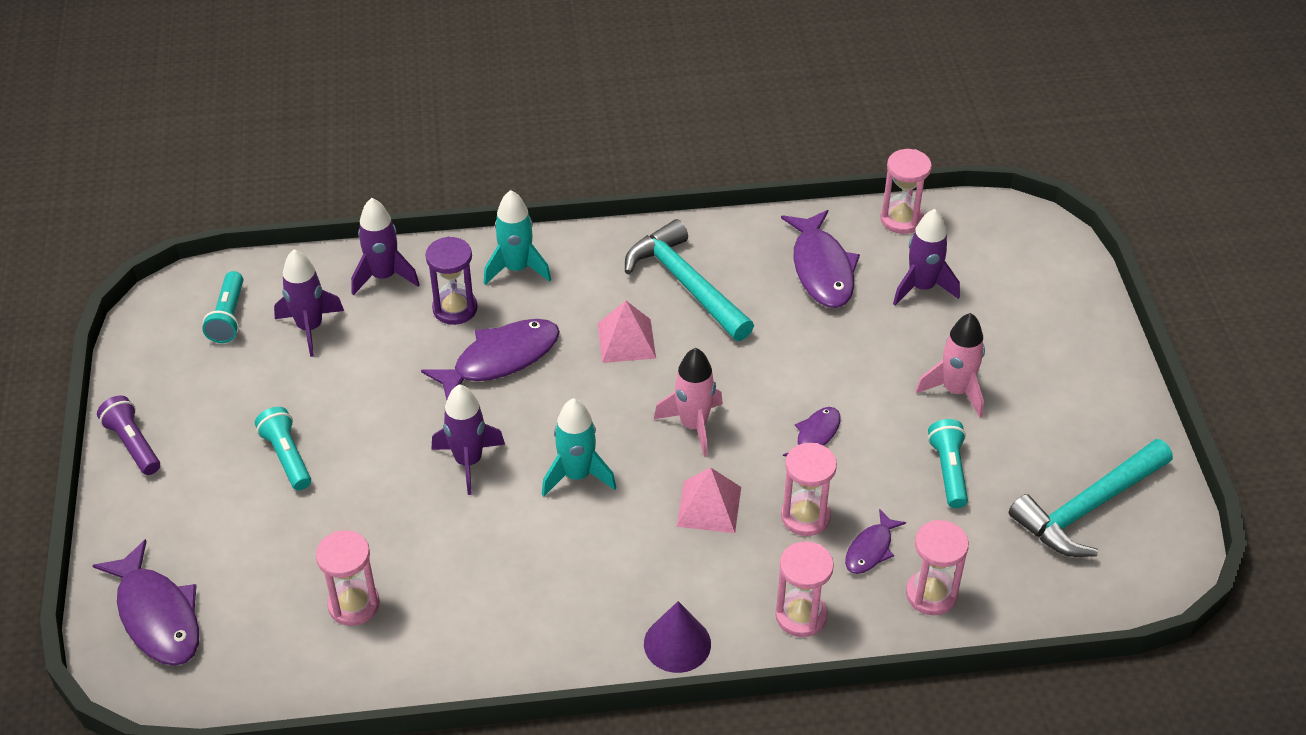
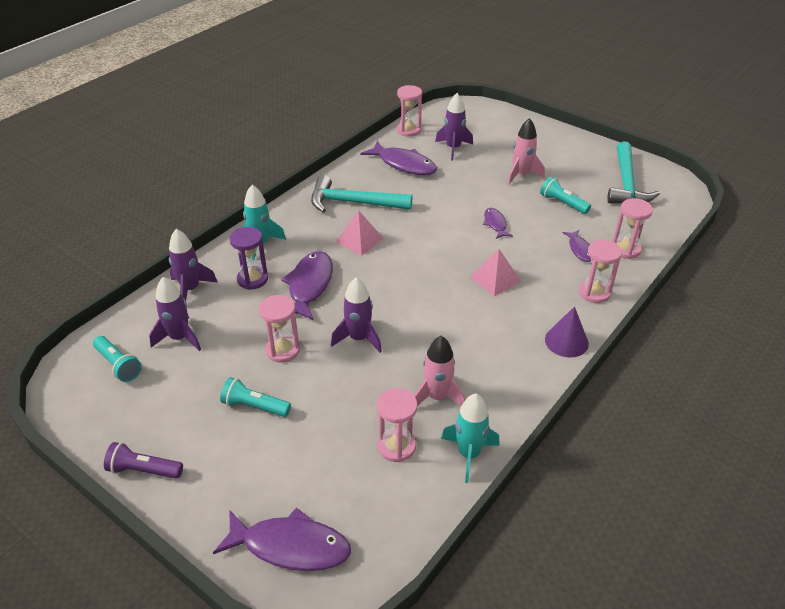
camera: 45 degrees left, 5 degrees down
(577, 475) = (419, 307): turquoise rocket -> turquoise rocket (469, 454)
(693, 425) = (440, 253): pink rocket -> pink rocket (437, 397)
(805, 516) = (538, 255): pink hourglass -> pink hourglass (283, 350)

